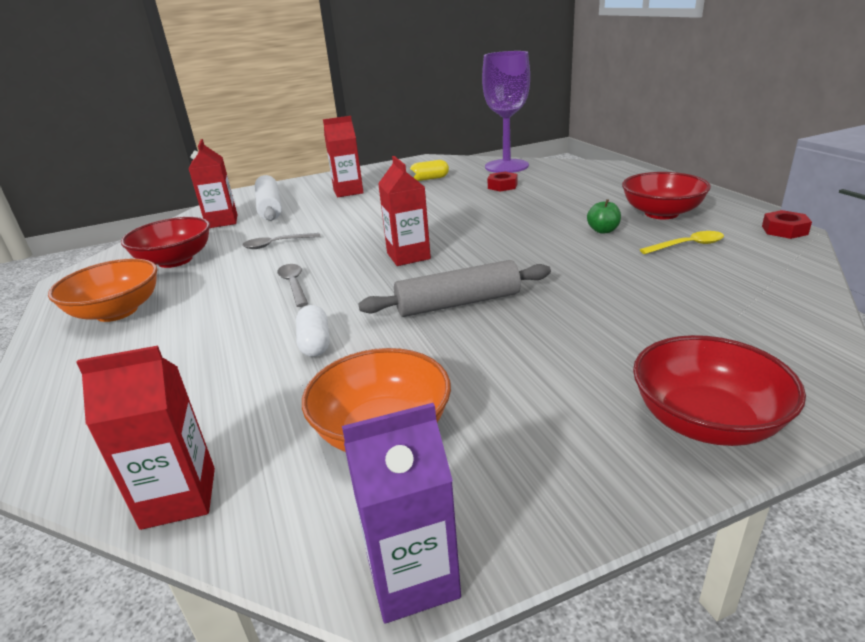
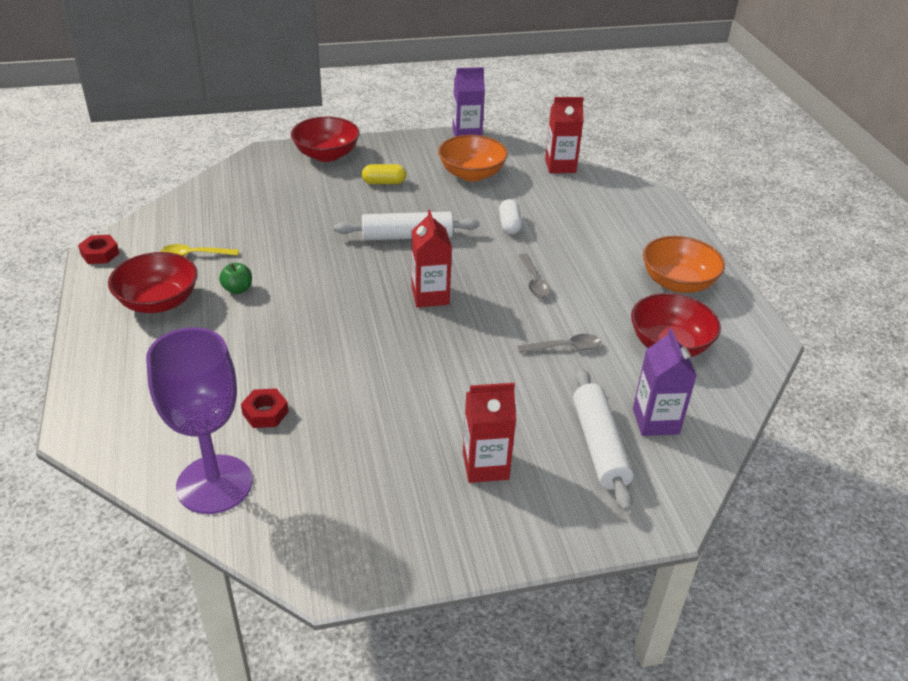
camera: 175 degrees left, 10 degrees up
(222, 221) = (655, 421): red carton -> purple carton
(429, 179) = (353, 474): yellow capsule -> yellow capsule (384, 182)
(458, 303) = (407, 236): grey rolling pin -> white rolling pin

